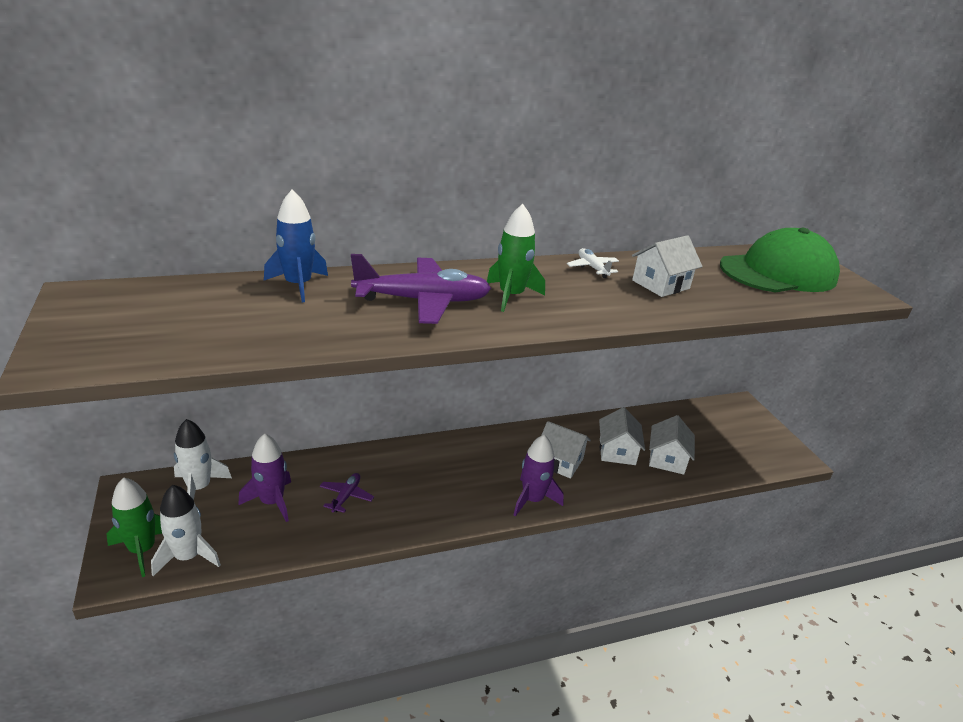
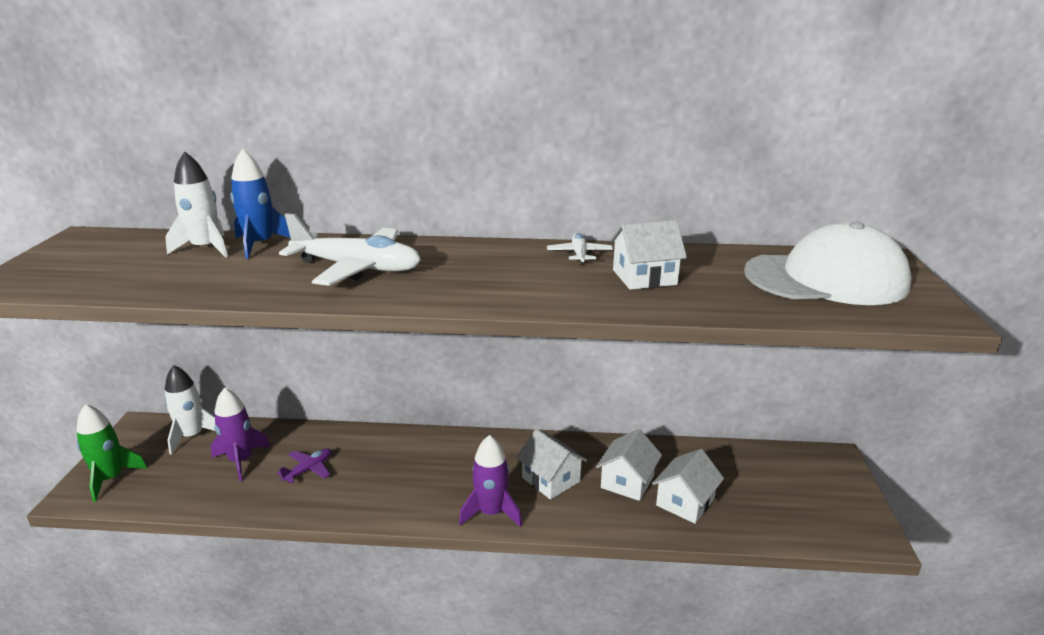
camera: 25 degrees right, 5 degrees down
(188, 556) = (139, 493): white rocket -> white rocket (206, 248)
(423, 301) = (357, 268): purple plane -> white plane
(511, 296) = (453, 272): green rocket -> none
(778, 272) = (826, 279): green cap -> white cap

